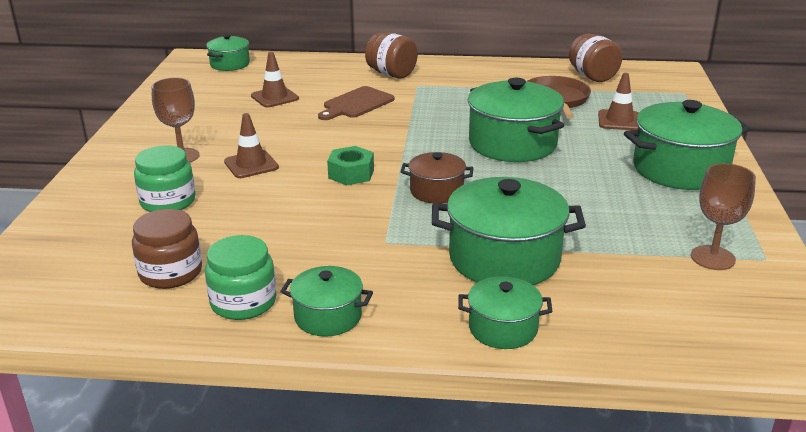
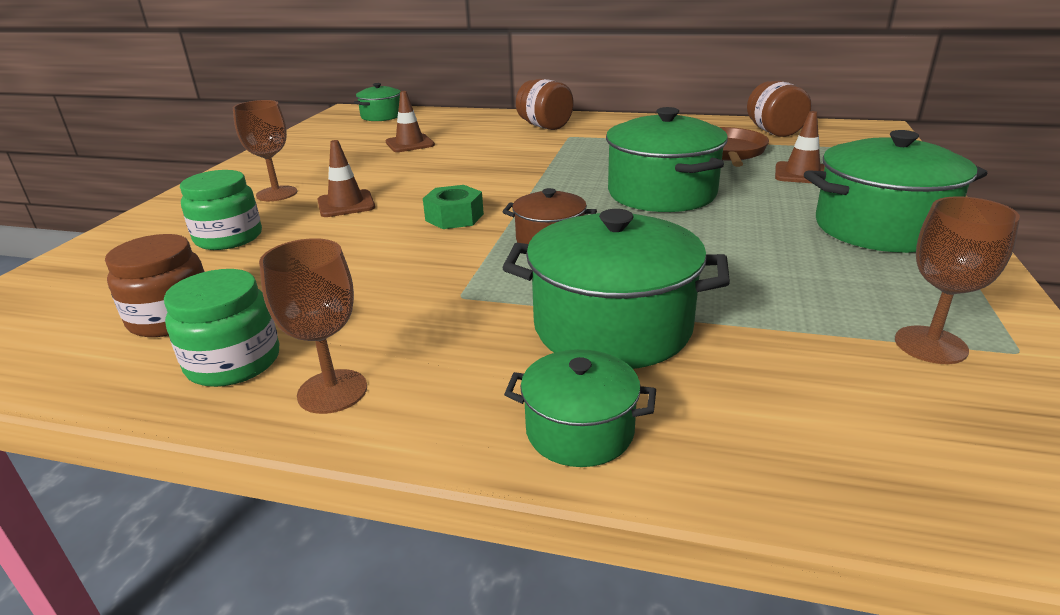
camera: 10 degrees right, 0 degrees up
(328, 316) = (332, 391): green pot -> brown goblet
(356, 104) = (494, 151): brown cutting board -> none

